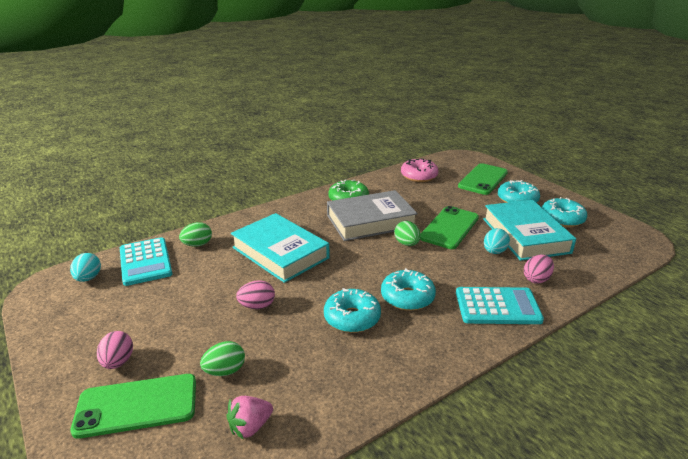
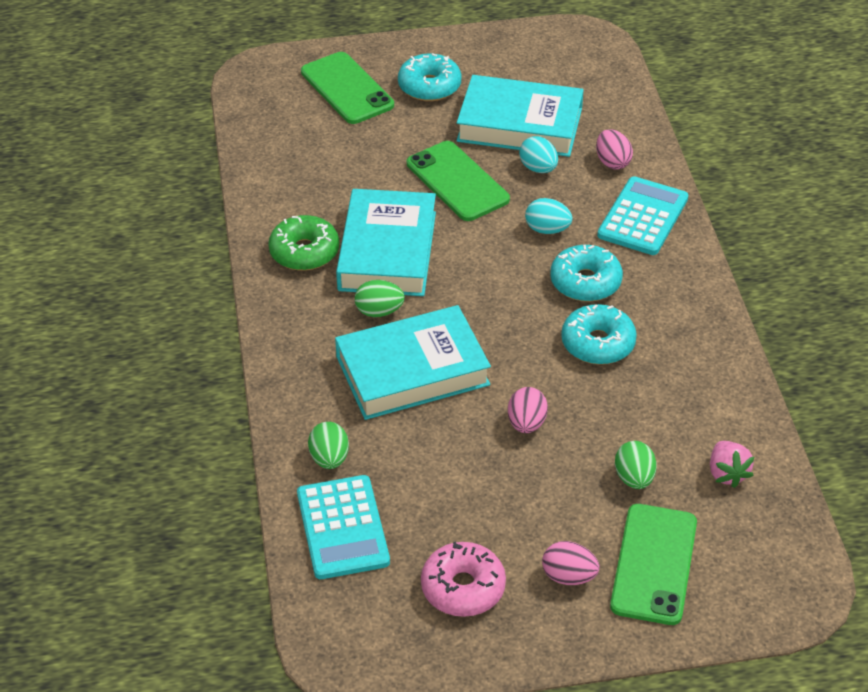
camera: 65 degrees left, 15 degrees up
(88, 278) = (349, 601): turquoise egg -> turquoise egg (547, 229)
(145, 262) = (342, 528): turquoise calculator -> turquoise calculator turned 75 degrees clockwise
(370, 221) = (387, 251): grey book -> turquoise book
(407, 244) = (470, 237): green egg -> green egg (379, 311)
(419, 176) = (285, 148): pink donut -> pink donut (463, 588)
(562, 219) = (504, 74): turquoise donut -> none

